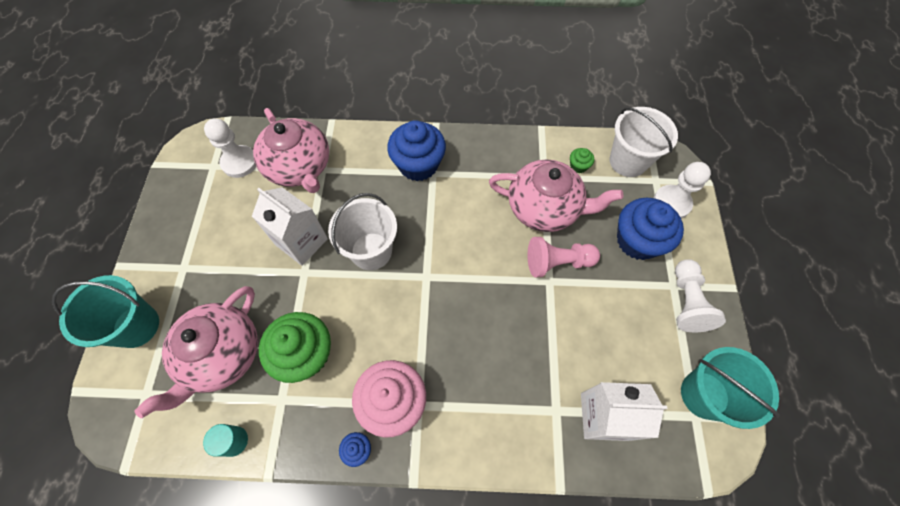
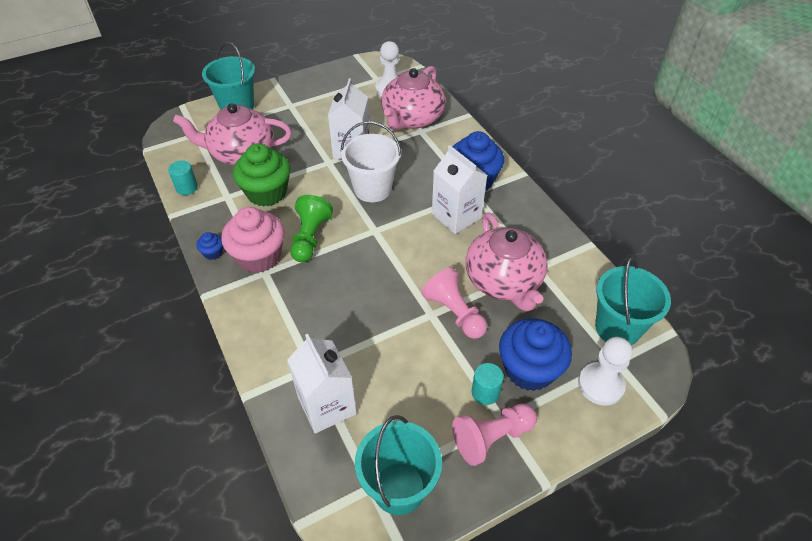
camera: 60 degrees right, 15 degrees down
(399, 340) = (310, 238): none -> green pawn
(452, 201) = (456, 216): none -> white carton
(578, 166) = (573, 289): green cupcake -> none
(628, 161) = (617, 328): white bucket -> turquoise bucket
(645, 283) = (485, 392): none -> turquoise cylinder
(686, 302) = (492, 438): white pawn -> pink pawn

